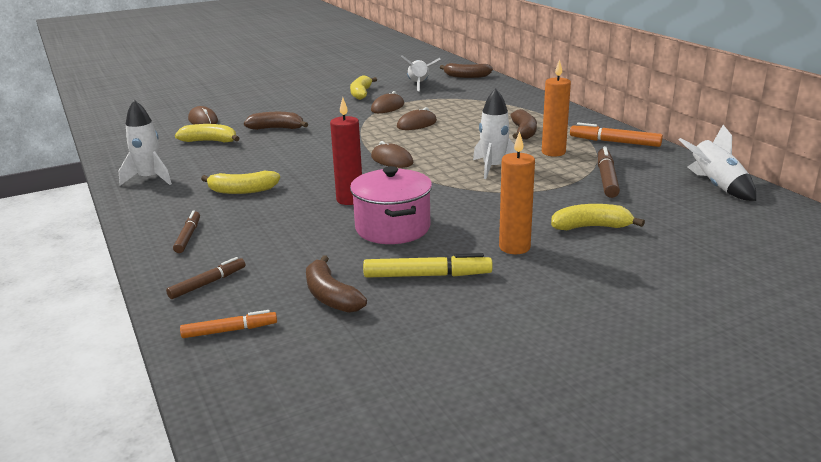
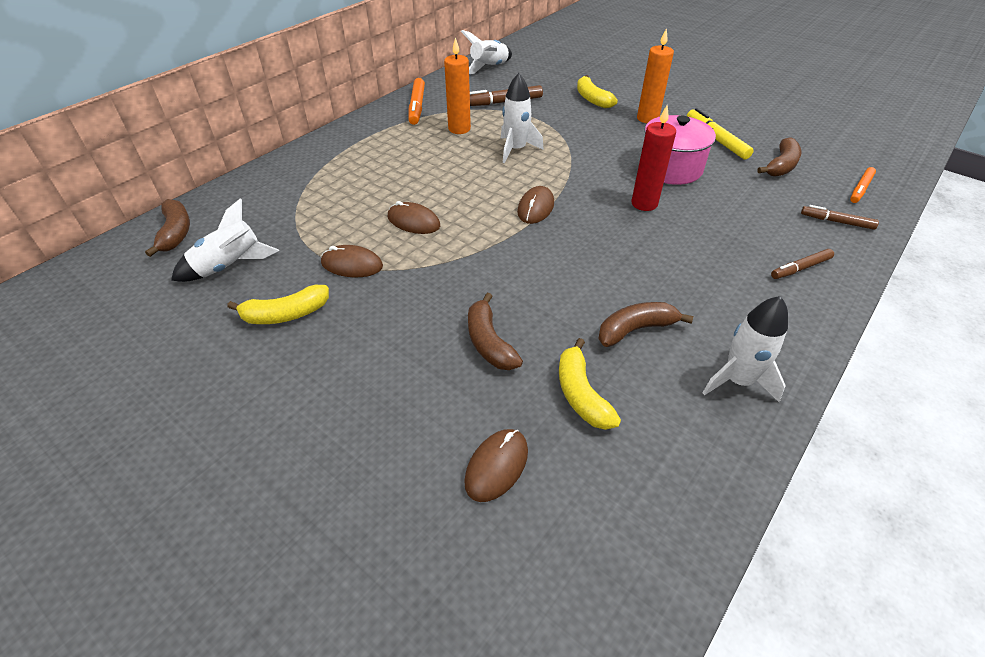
camera: 115 degrees left, 20 degrees up
(229, 330) = (860, 189): orange marker -> orange marker turned 105 degrees counterclockwise
(242, 190) = (689, 279): yellow banana -> none
(524, 132) = (410, 150): brown banana -> brown banana (635, 329)

